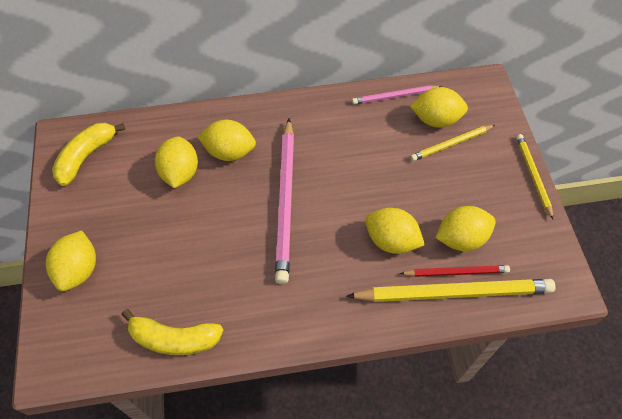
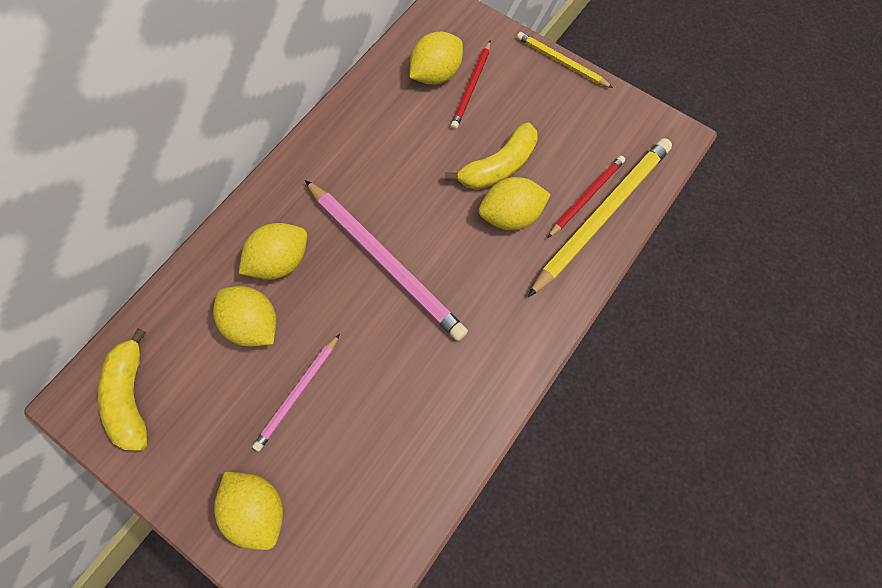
camera: 45 degrees left, 10 degrees up
(174, 339) = (422, 477): yellow banana -> yellow banana (498, 167)
(395, 96) = (378, 81): pink pencil -> pink pencil (298, 393)
(451, 144) = (471, 87): yellow pencil -> red pencil
(461, 238) = (561, 164): yellow lemon -> none

